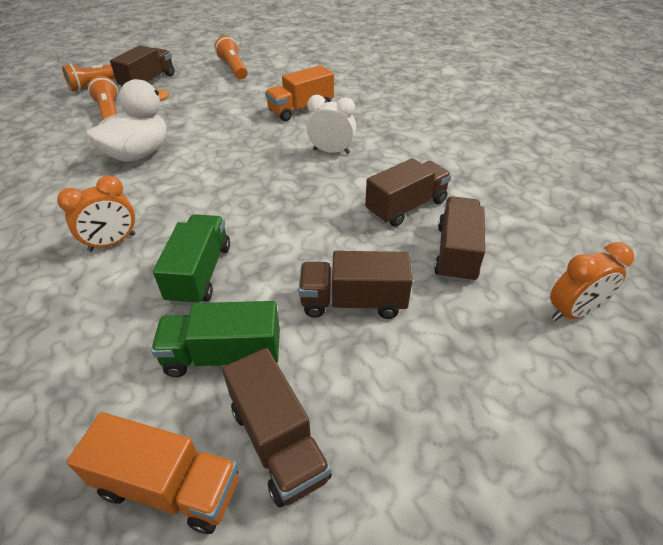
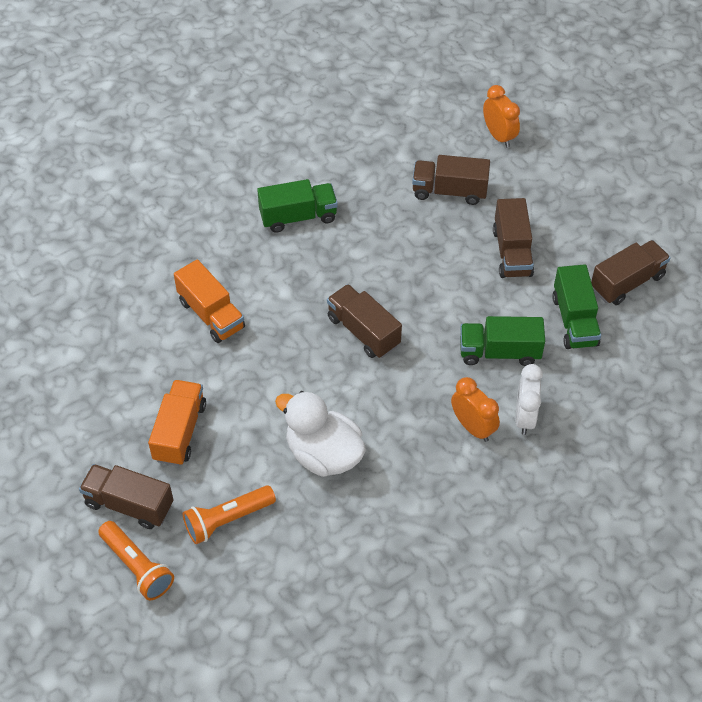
camera: 95 degrees left, 10 degrees up
(169, 486) = (665, 328): orange truck -> orange truck (180, 432)
(233, 68) = (85, 407): orange flashlight -> none
(331, 151) = (305, 279): white clock -> white clock (524, 417)
(406, 207) = (394, 220): brown truck -> brown truck (363, 331)
(408, 150) = (298, 217): none -> green truck

